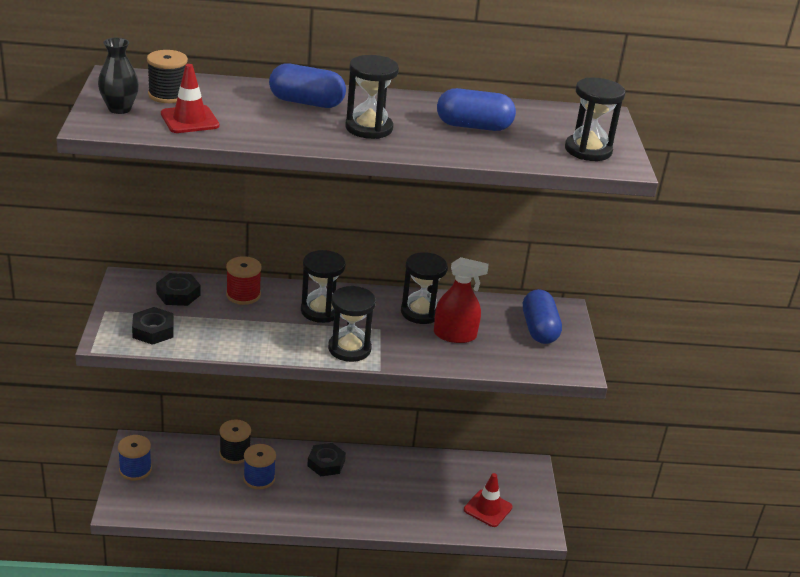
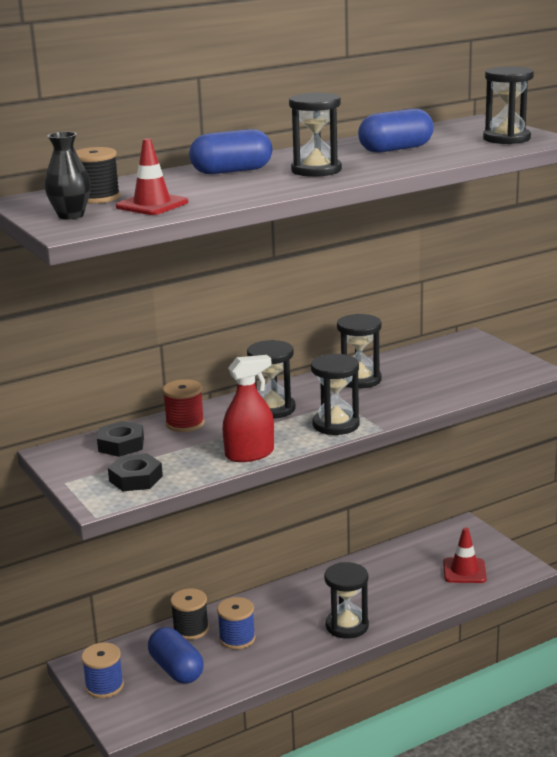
camera: 25 degrees left, 10 degrees down
(326, 463) = (286, 599): black nut -> none
(348, 510) = (347, 626): none -> black hourglass
(455, 335) = (409, 384): red spray bottle -> red spray bottle (249, 454)
(539, 329) = (470, 357): blue capsule -> blue capsule (176, 669)

